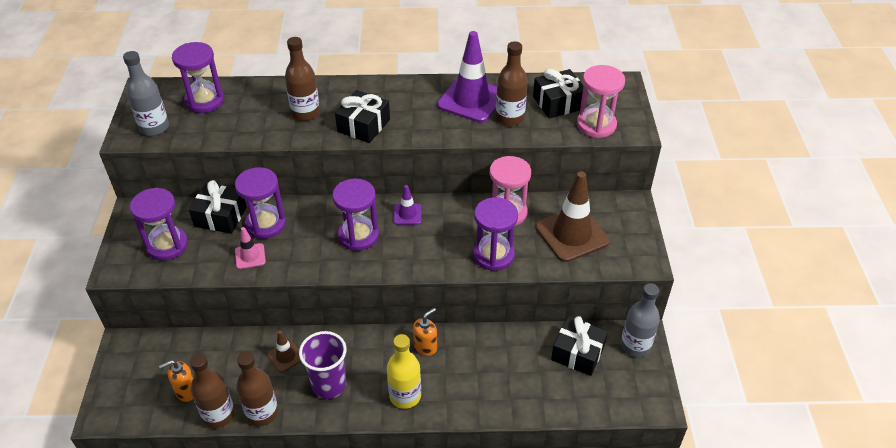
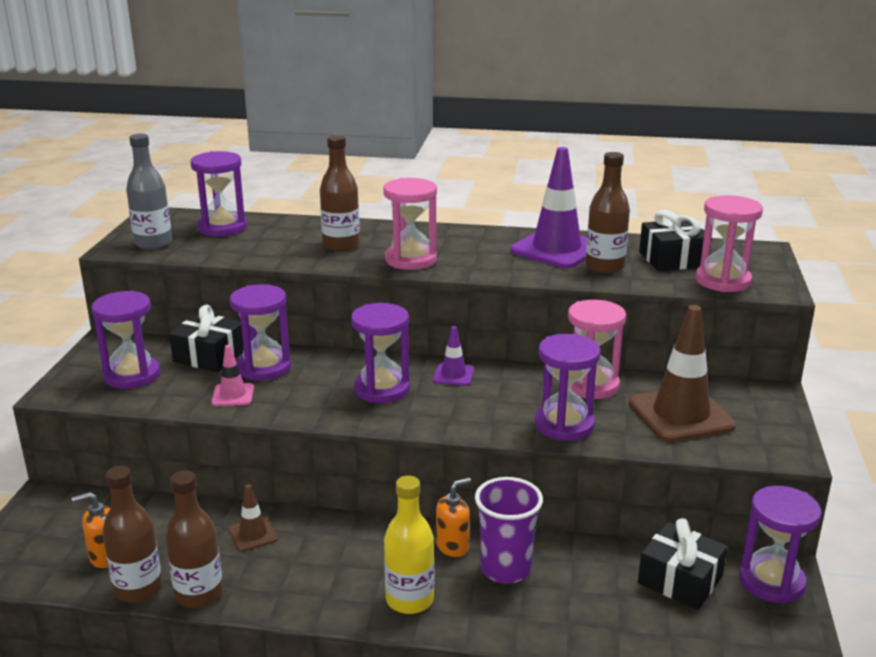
camera: 10 degrees right, 20 degrees down
(329, 385) = (303, 574): purple cup -> purple cup (506, 569)
(363, 125) = (411, 260): black gift -> pink hourglass
(635, 346) = (771, 581): grey bottle -> purple hourglass

